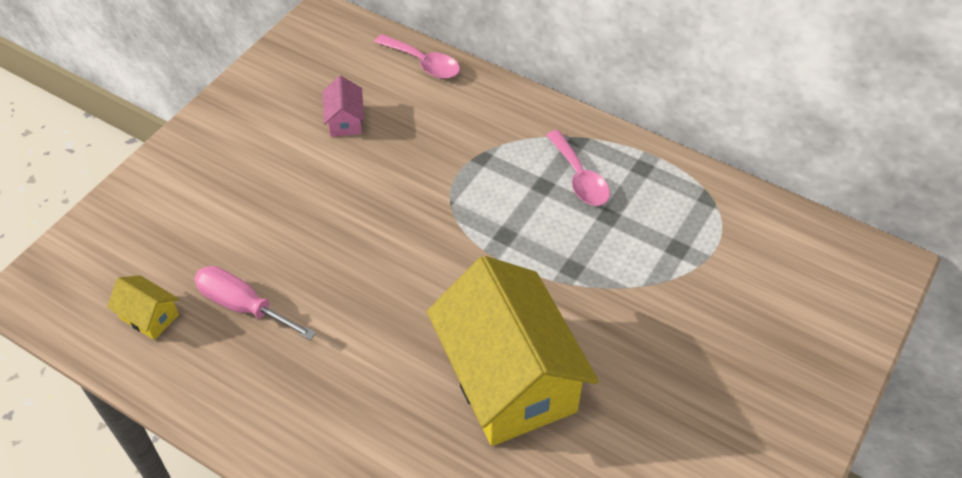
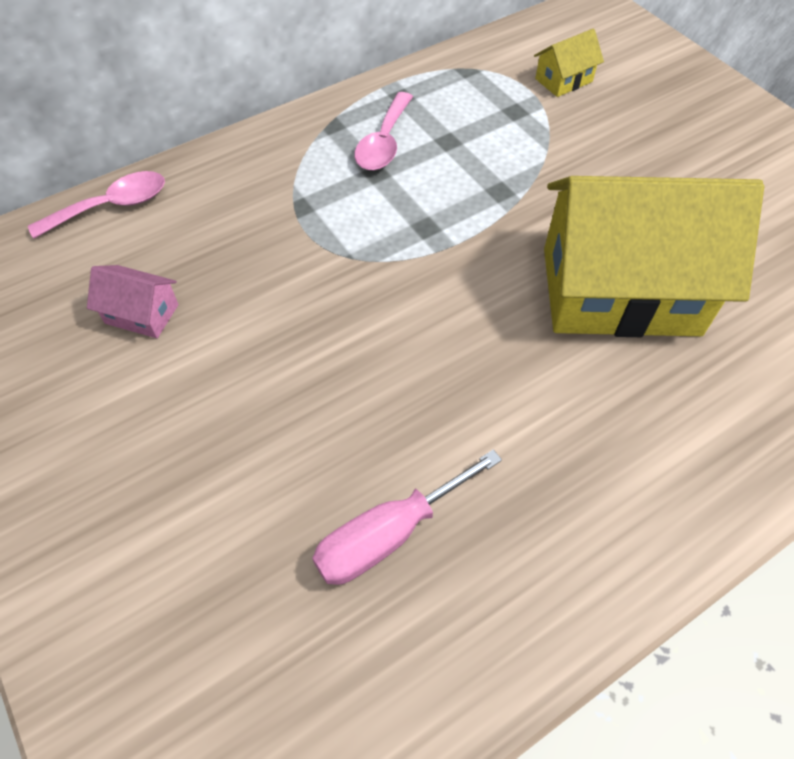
camera: 65 degrees left, 5 degrees up
(149, 316) = (341, 679): yellow house -> yellow house (563, 80)
(579, 177) = (384, 142): pink spoon -> pink spoon turned 105 degrees clockwise

